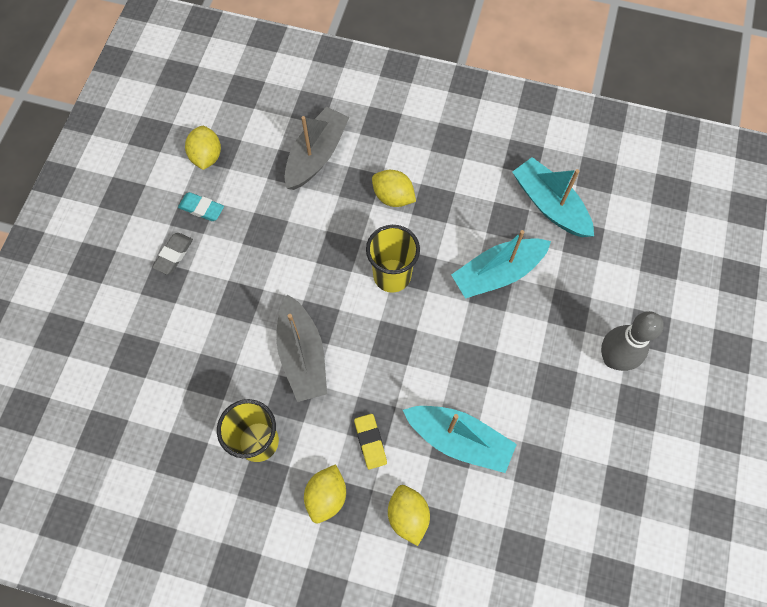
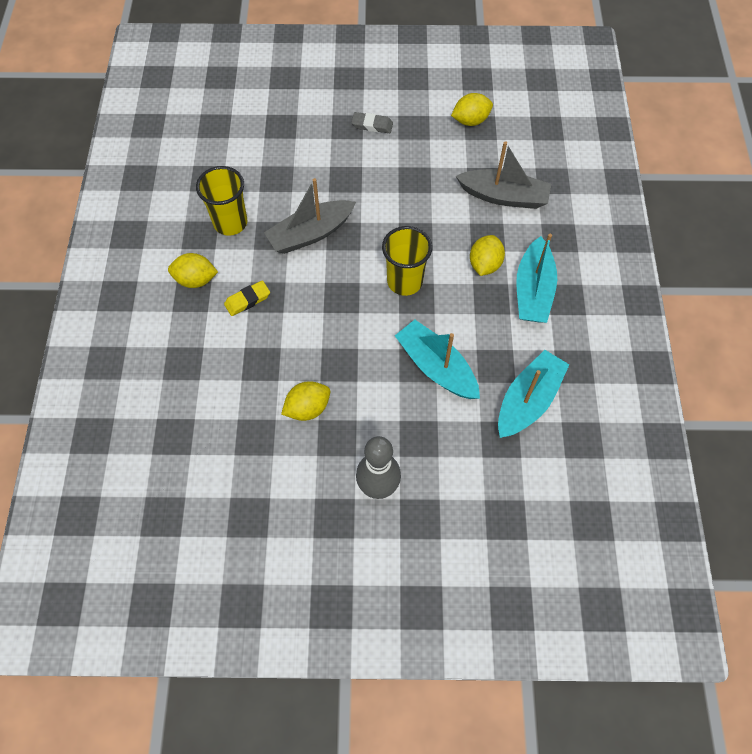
camera: 75 degrees right, 5 degrees down
(202, 208) = (420, 131): turquoise eraser -> none
(408, 515) = (191, 342): yellow lemon -> yellow lemon (307, 408)
(459, 440) = (265, 367): turquoise boat -> turquoise boat (533, 291)

